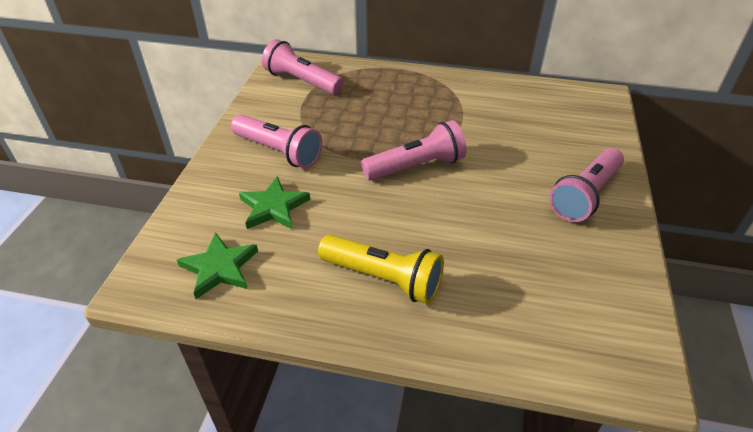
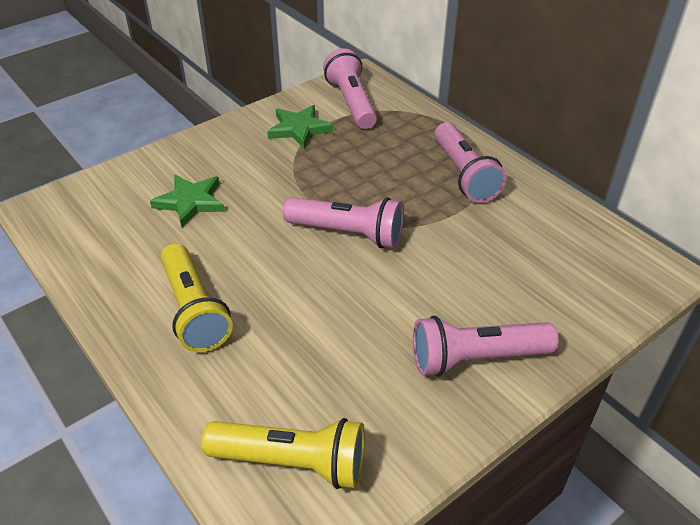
camera: 40 degrees right, 0 degrees up
(219, 268) = (99, 226): green star -> green star (299, 129)
(279, 151) = (252, 157): pink flashlight -> pink flashlight (464, 175)
(577, 326) = (292, 461): none -> yellow flashlight

